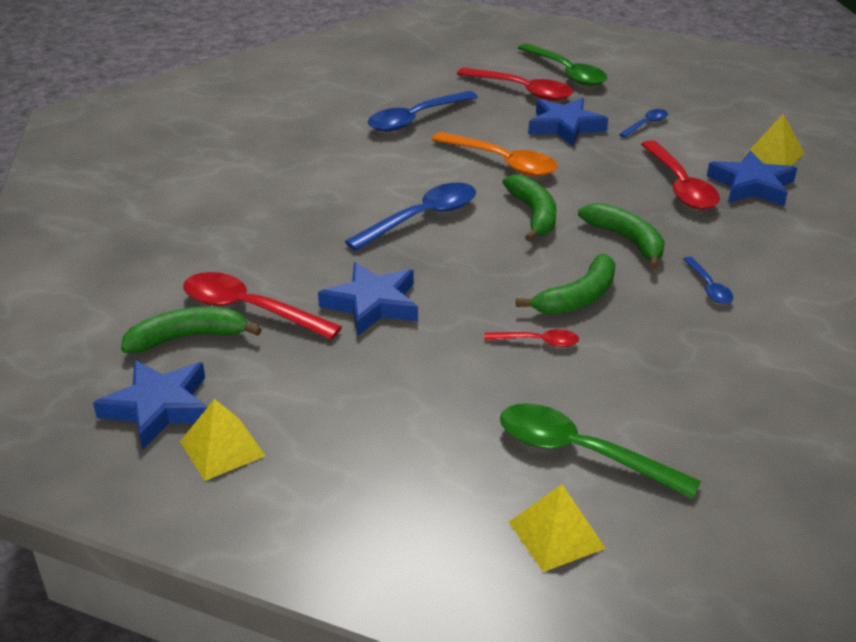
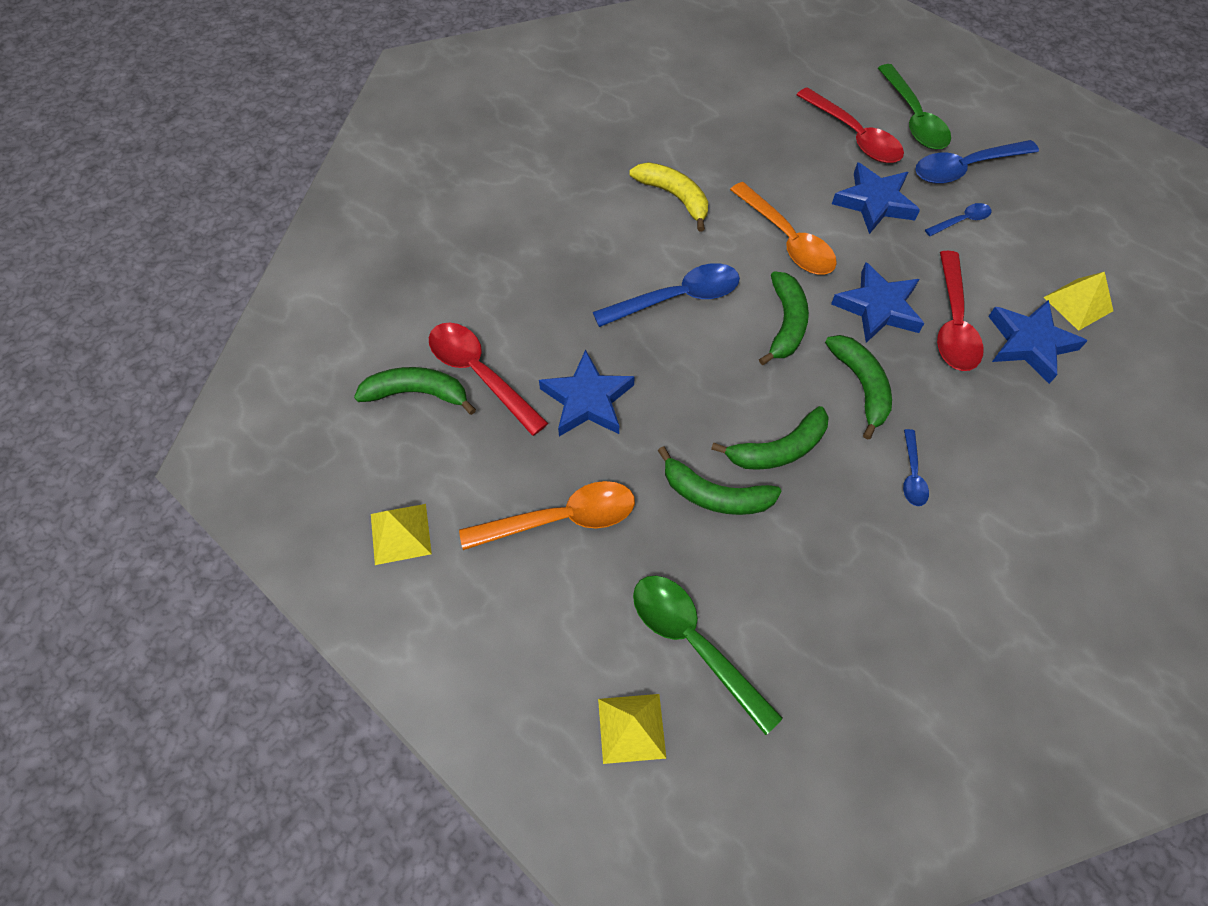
camera: 20 degrees right, 25 degrees up
(159, 407) = (367, 469): blue star -> blue star (878, 307)
(381, 154) = (674, 197): none -> yellow banana
(392, 395) = (560, 519): none -> orange spoon
(416, 119) = (729, 152): blue spoon -> blue spoon (965, 168)
(537, 342) = (715, 495): red spoon -> green banana

